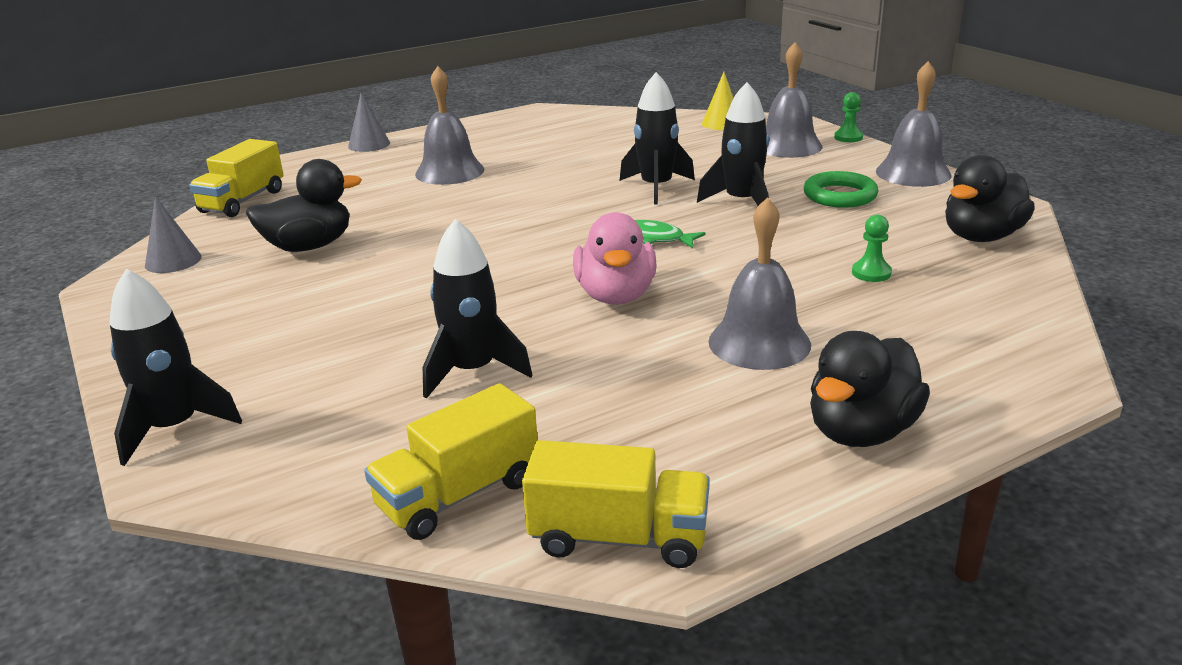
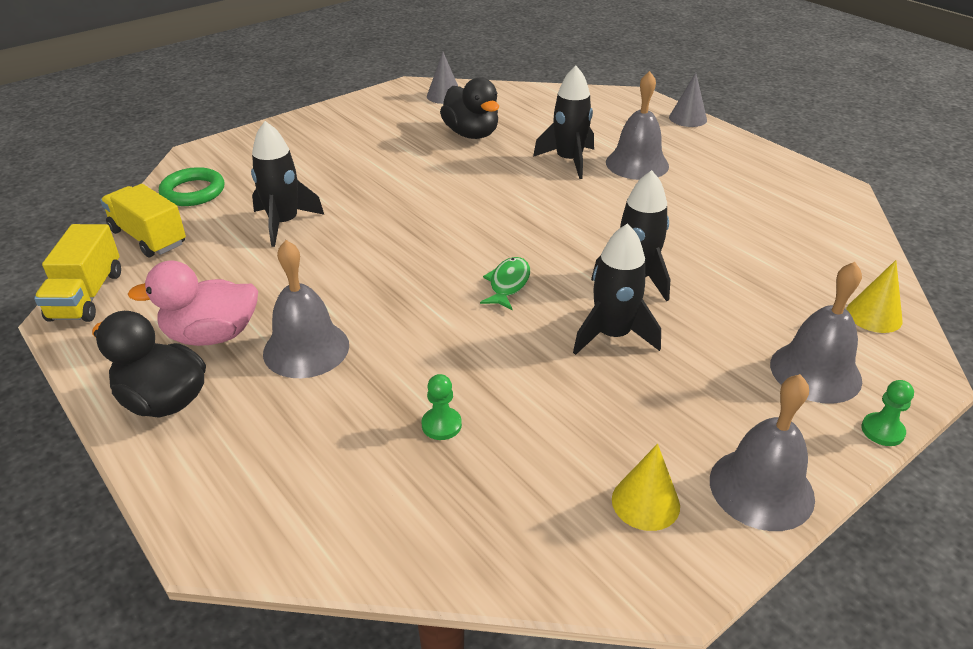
camera: 80 degrees right, 10 degrees up
(174, 427) = (241, 143): black rocket -> black rocket (569, 161)
(243, 201) = (547, 95): yellow truck -> none
(616, 296) = (392, 271): pink duck -> pink duck (212, 335)
(840, 195) = (654, 412): green ring -> green ring (193, 192)
(938, 205) = (645, 502): none -> yellow cone
(981, 237) = (550, 532): black duck -> none

